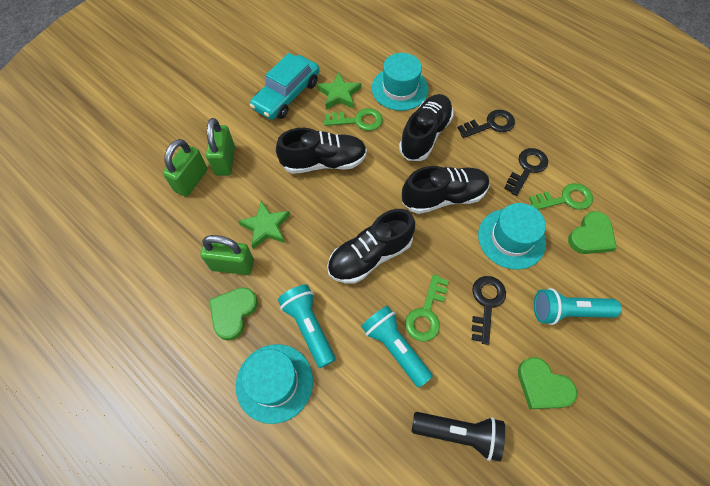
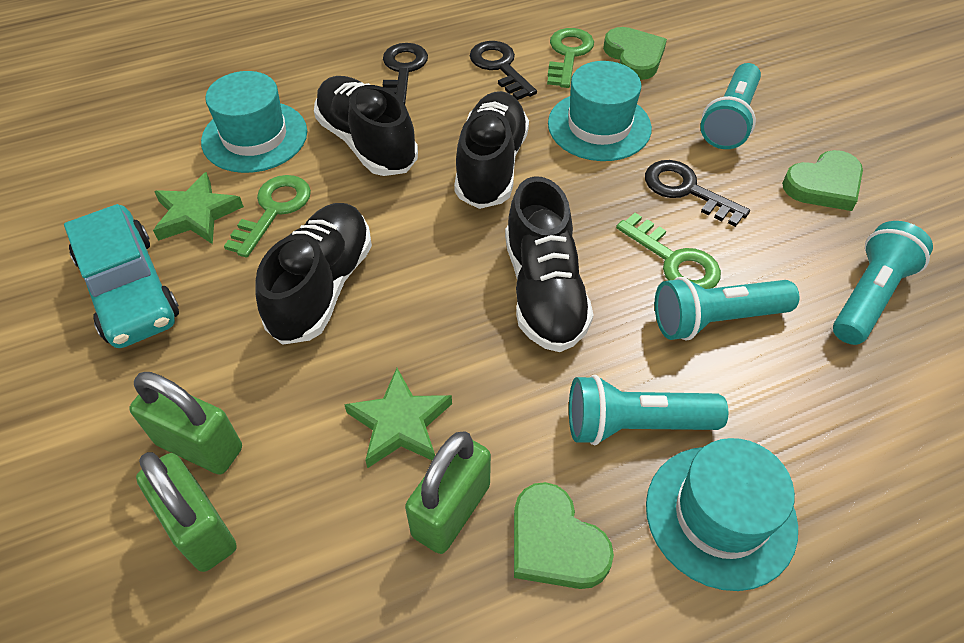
camera: 65 degrees left, 10 degrees down
(458, 433) = (869, 296): black flashlight -> turquoise flashlight

